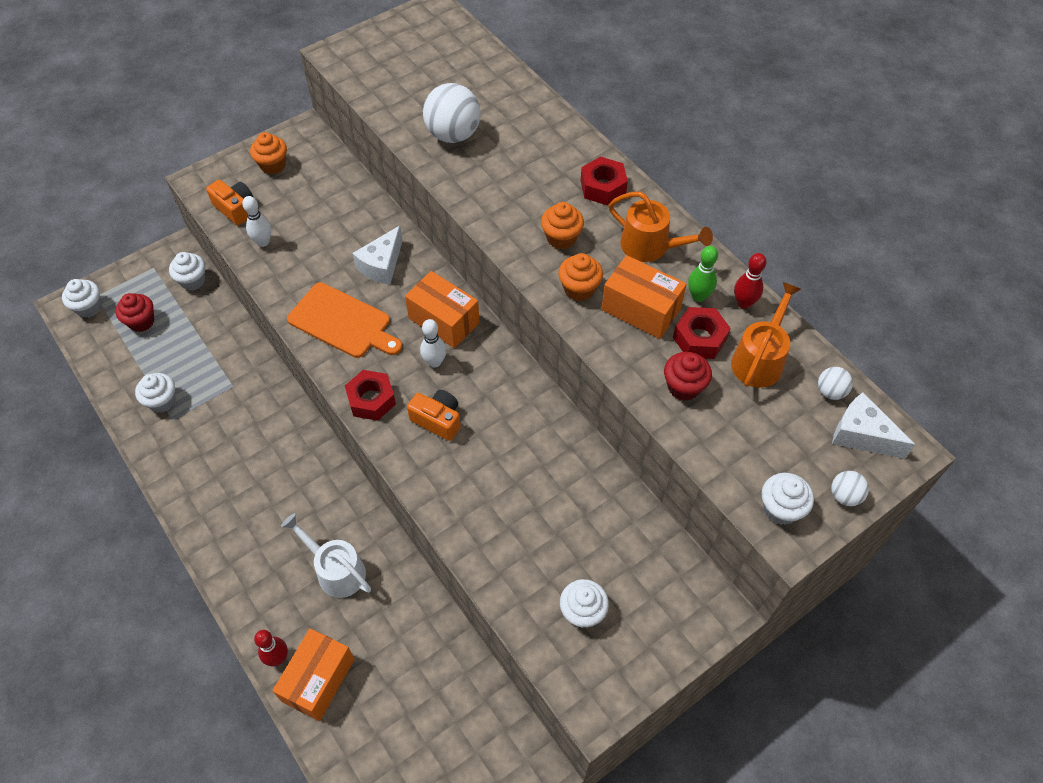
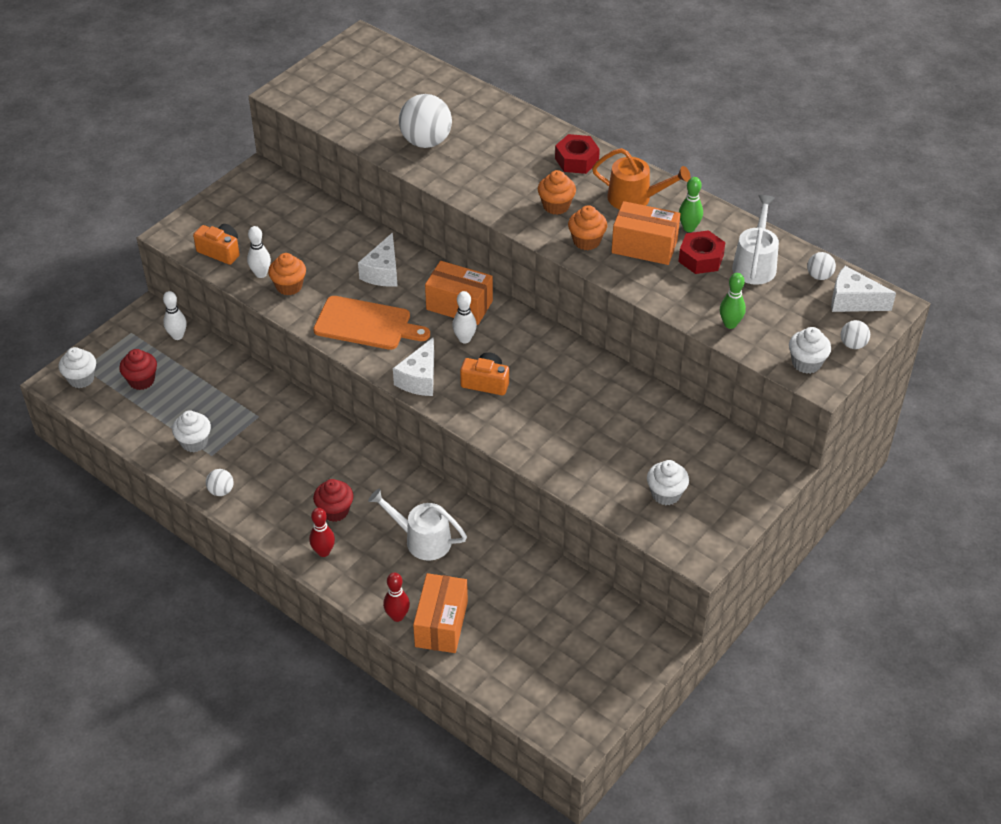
camera: 15 degrees left, 10 degrees down
(165, 463) = (221, 491): none -> white ball
(193, 281) = (177, 336): white cupcake -> white bowling pin
(273, 165) = (240, 208): orange cupcake -> orange cupcake (289, 286)
(371, 400) = (419, 379): red nut -> white cheese
(683, 387) = (700, 295): red cupcake -> red cupcake (335, 511)
(706, 433) = (730, 324): none -> green bowling pin
(743, 303) = (728, 226): red bowling pin -> red bowling pin (323, 552)
(759, 359) = (755, 264): orange watering can -> white watering can

